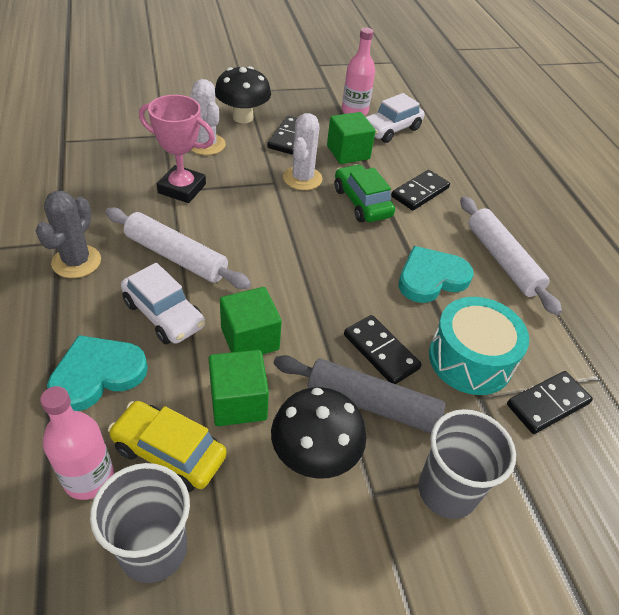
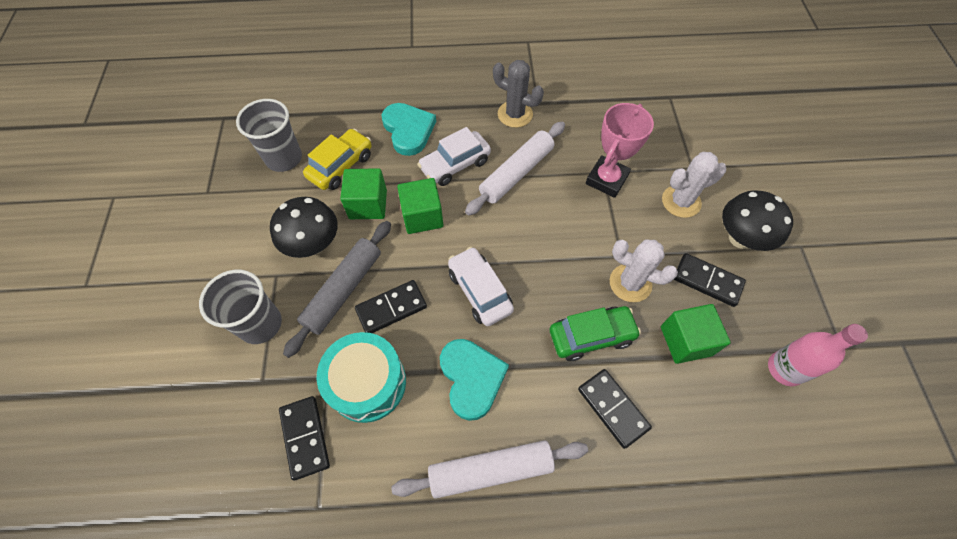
camera: 105 degrees right, 15 degrees up
(89, 477) = (336, 129): pink bottle -> none
(391, 129) = (748, 408): white car -> white car (479, 291)

